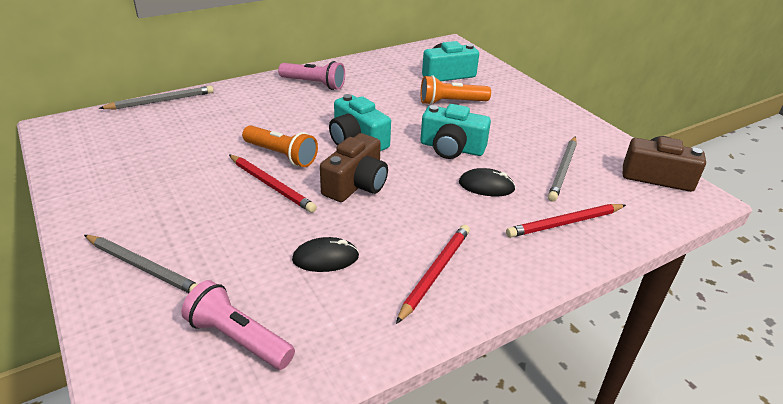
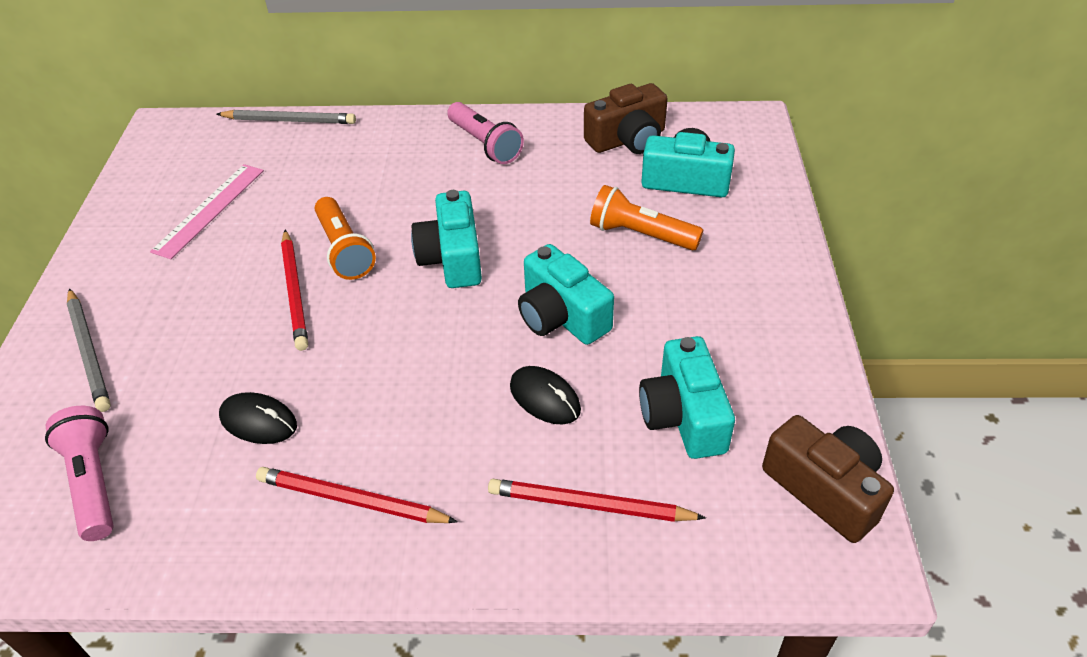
camera: 35 degrees right, 10 degrees up
(153, 161) = (210, 210): none -> pink ruler
(356, 184) = (387, 328): brown camera -> brown camera (627, 140)
(435, 273) = (352, 500): red pencil -> red pencil turned 135 degrees counterclockwise
(563, 170) = (683, 416): grey pencil -> turquoise camera

